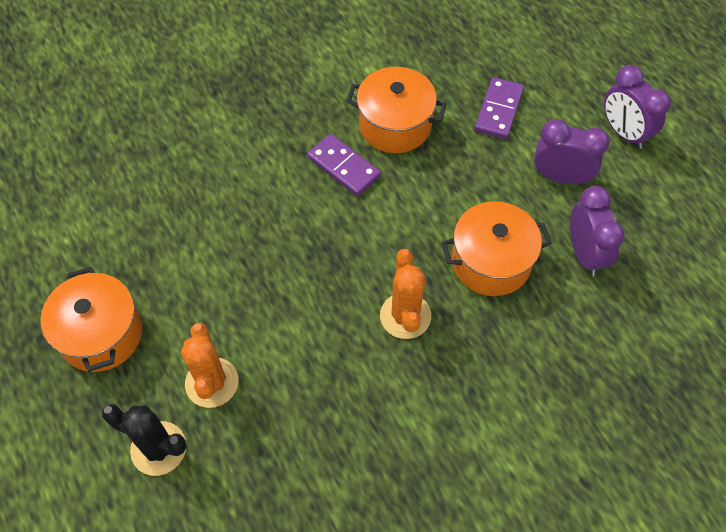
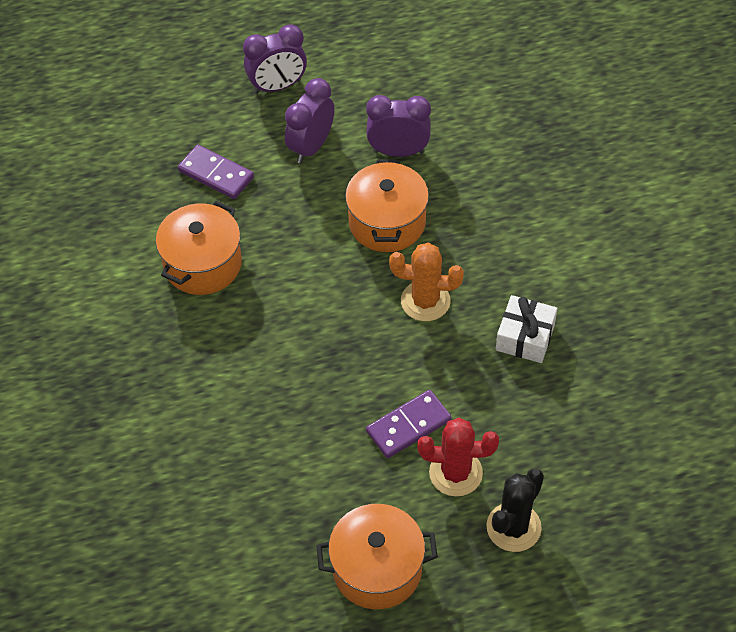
camera: 75 degrees left, 5 degrees down
(212, 382) = (455, 473): orange cactus -> red cactus
(344, 167) = (240, 318): purple domino -> purple domino (408, 426)
(386, 420) = (525, 337): none -> white gift

